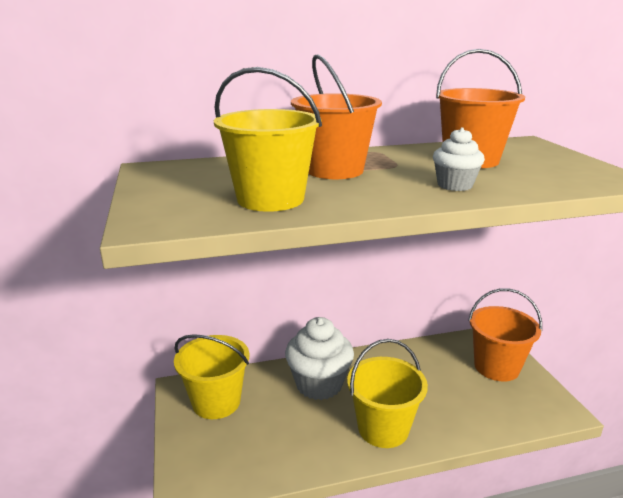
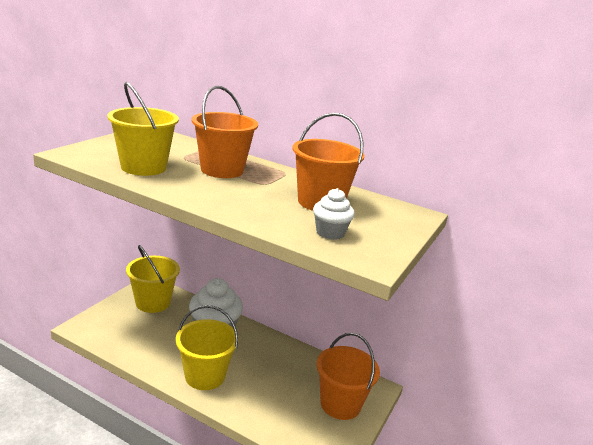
camera: 40 degrees right, 0 degrees up
(454, 185) = (251, 206): white cupcake -> white cupcake (330, 233)

